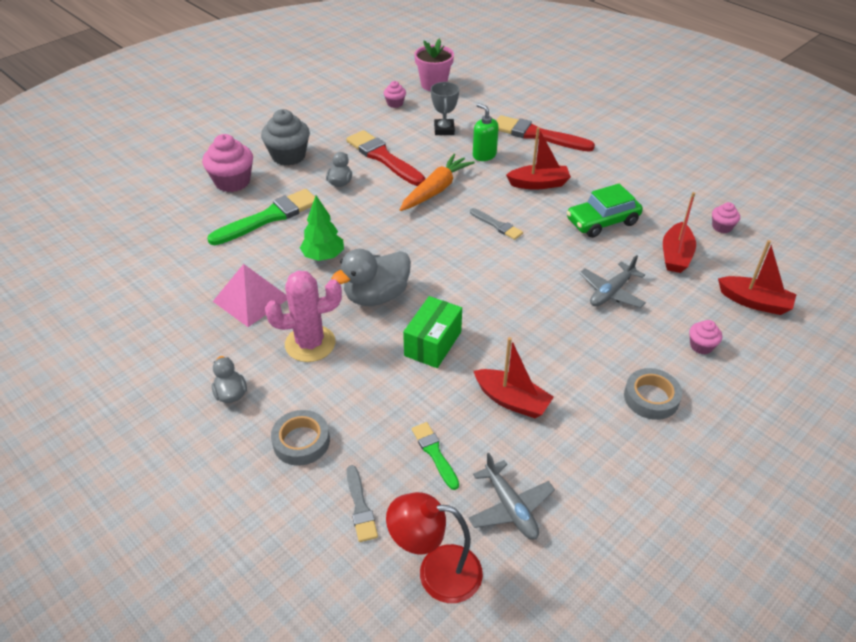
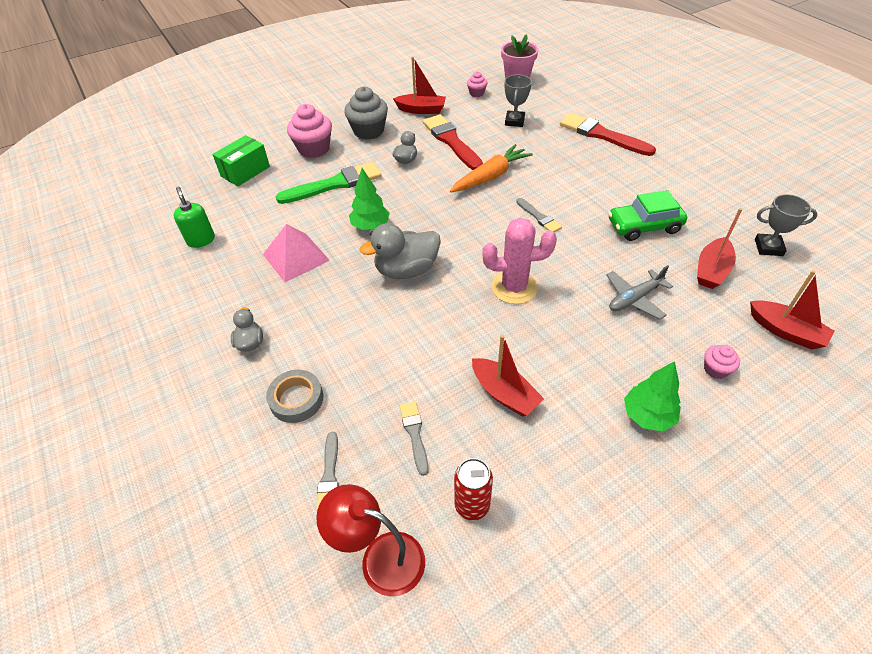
camera: 15 degrees right, 5 degrees up
(310, 344) = (333, 306): pink cactus -> pink cactus (514, 287)
(433, 343) = (445, 324): green box -> green box (245, 171)
(434, 453) = (414, 434): green brush -> grey brush
(484, 155) = (545, 149): green soap dispenser -> green soap dispenser (201, 240)
(510, 507) = (472, 505): grey plane -> red can
(539, 184) = (590, 182): red boat -> red boat (421, 110)
(651, 398) = (648, 416): grey tape -> green tree
(722, 227) = (768, 247): pink cupcake -> grey trophy

